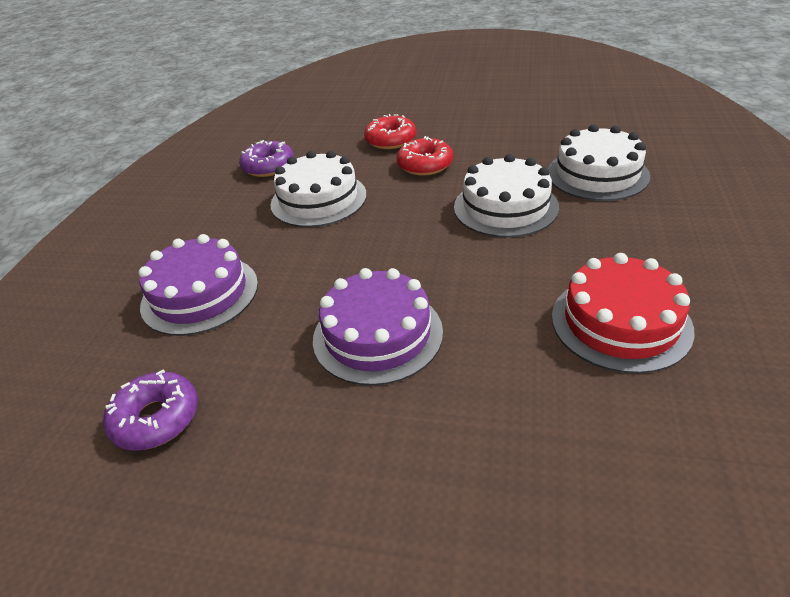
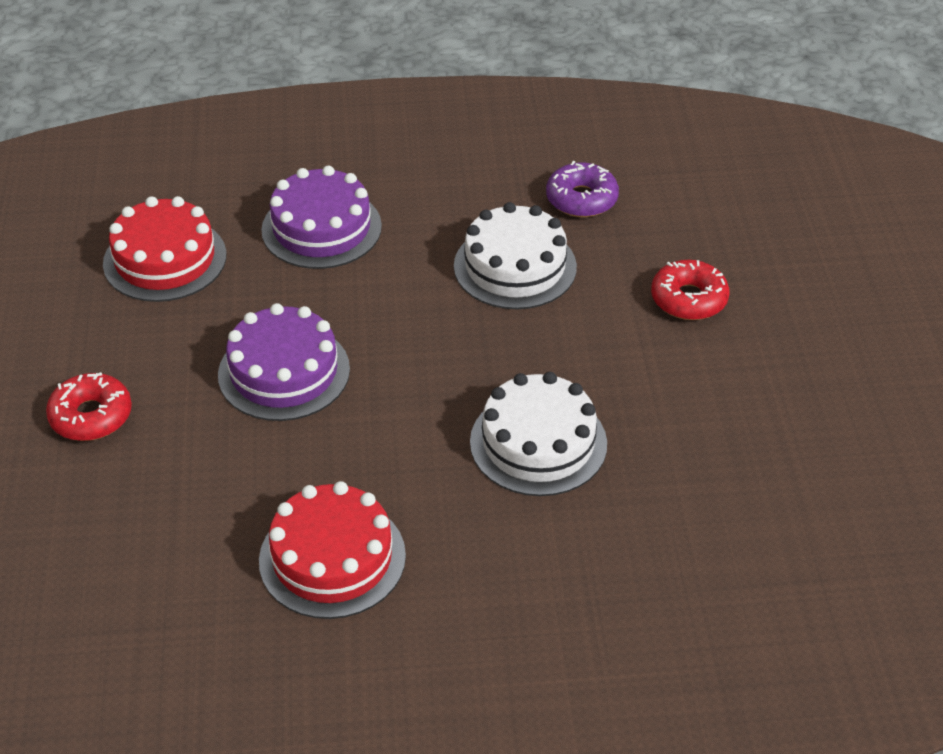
camera: 70 degrees right, 5 degrees up
(156, 418) = (165, 259): purple donut -> red cake
(425, 165) = (626, 348): red donut -> red donut (91, 416)
(597, 174) = (648, 533): white cake -> none

